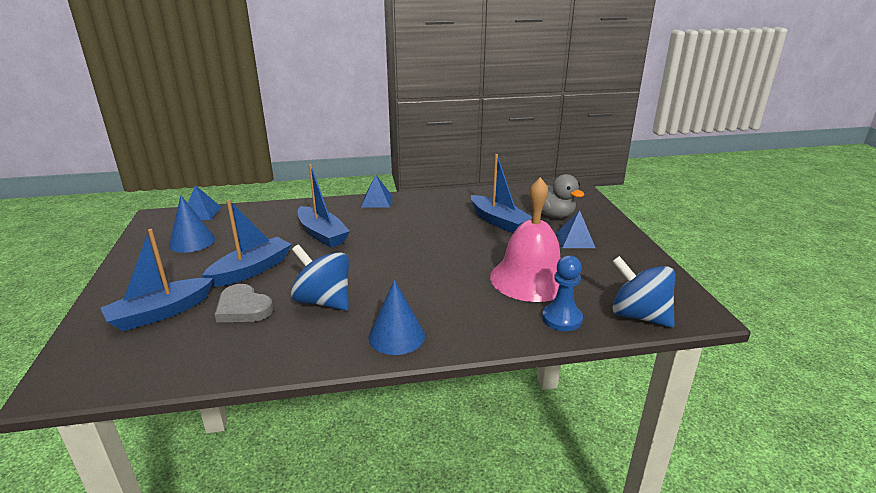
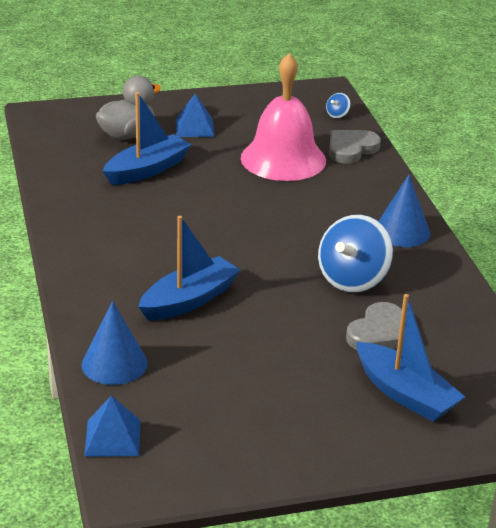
camera: 95 degrees left, 5 degrees up
(192, 241) = (220, 419): blue cone -> blue cone (114, 364)
(252, 270) = (294, 344): blue boat -> none
(377, 201) = (75, 263): blue pyramid -> none
(562, 319) = (351, 149): blue pawn -> grey heart
(638, 316) = (337, 115): blue spinning top -> blue spinning top, size x0.42

